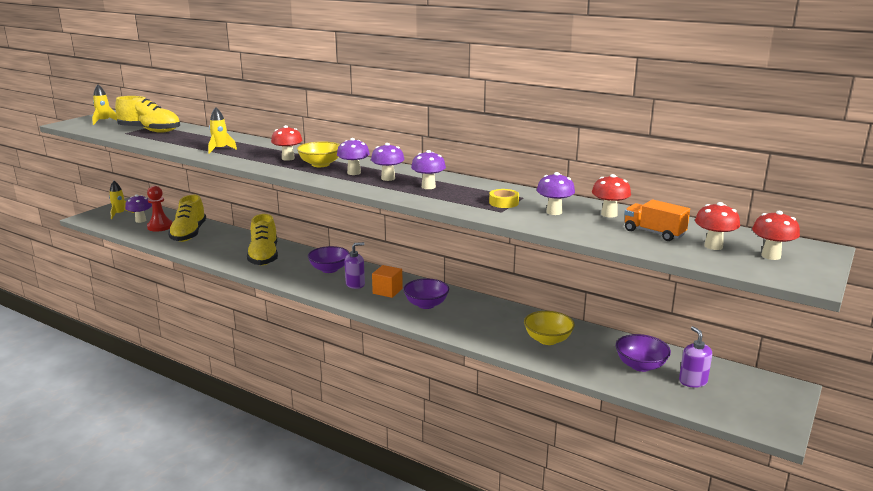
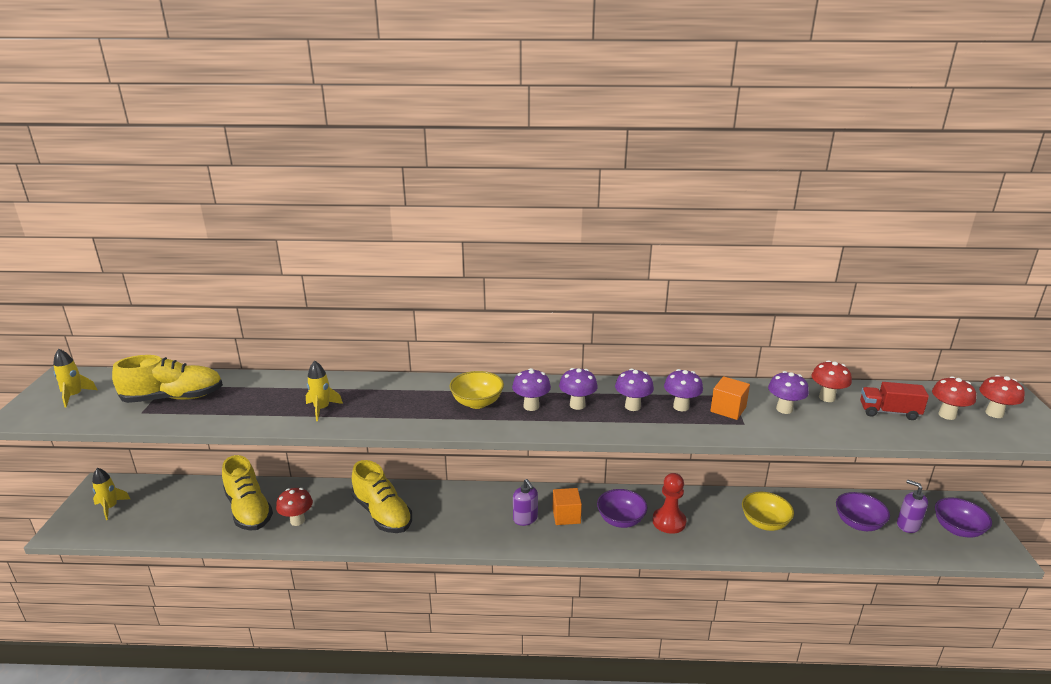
camera: 30 degrees left, 5 degrees up
(140, 220) = (155, 509): purple mushroom -> purple mushroom (681, 407)
(160, 227) = (195, 510): red pawn -> red pawn (669, 522)
(288, 158) = (426, 402): red mushroom -> red mushroom (297, 520)
(329, 269) = (475, 507): purple bowl -> purple bowl (957, 529)
(355, 284) = (525, 519): purple soap dispenser -> purple soap dispenser turned 120 degrees clockwise
(503, 202) = (728, 409): yellow tape -> orange cube
(654, 233) = (889, 412): orange truck -> red truck

